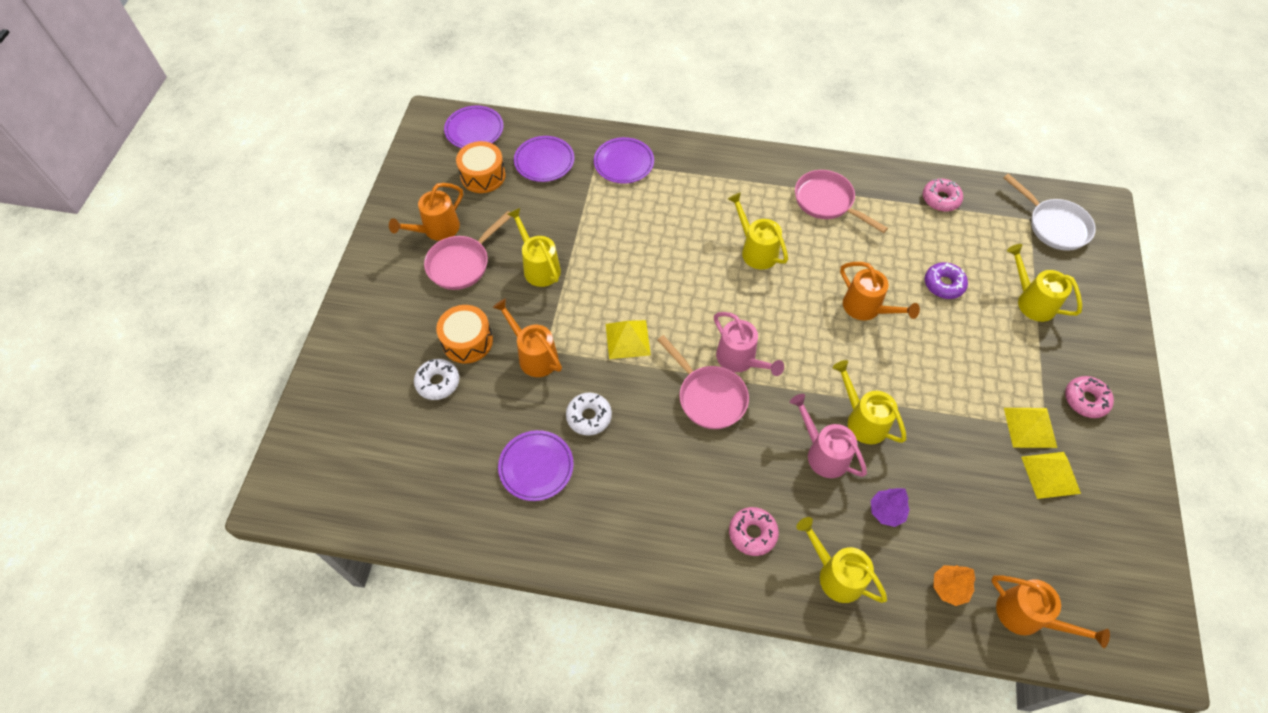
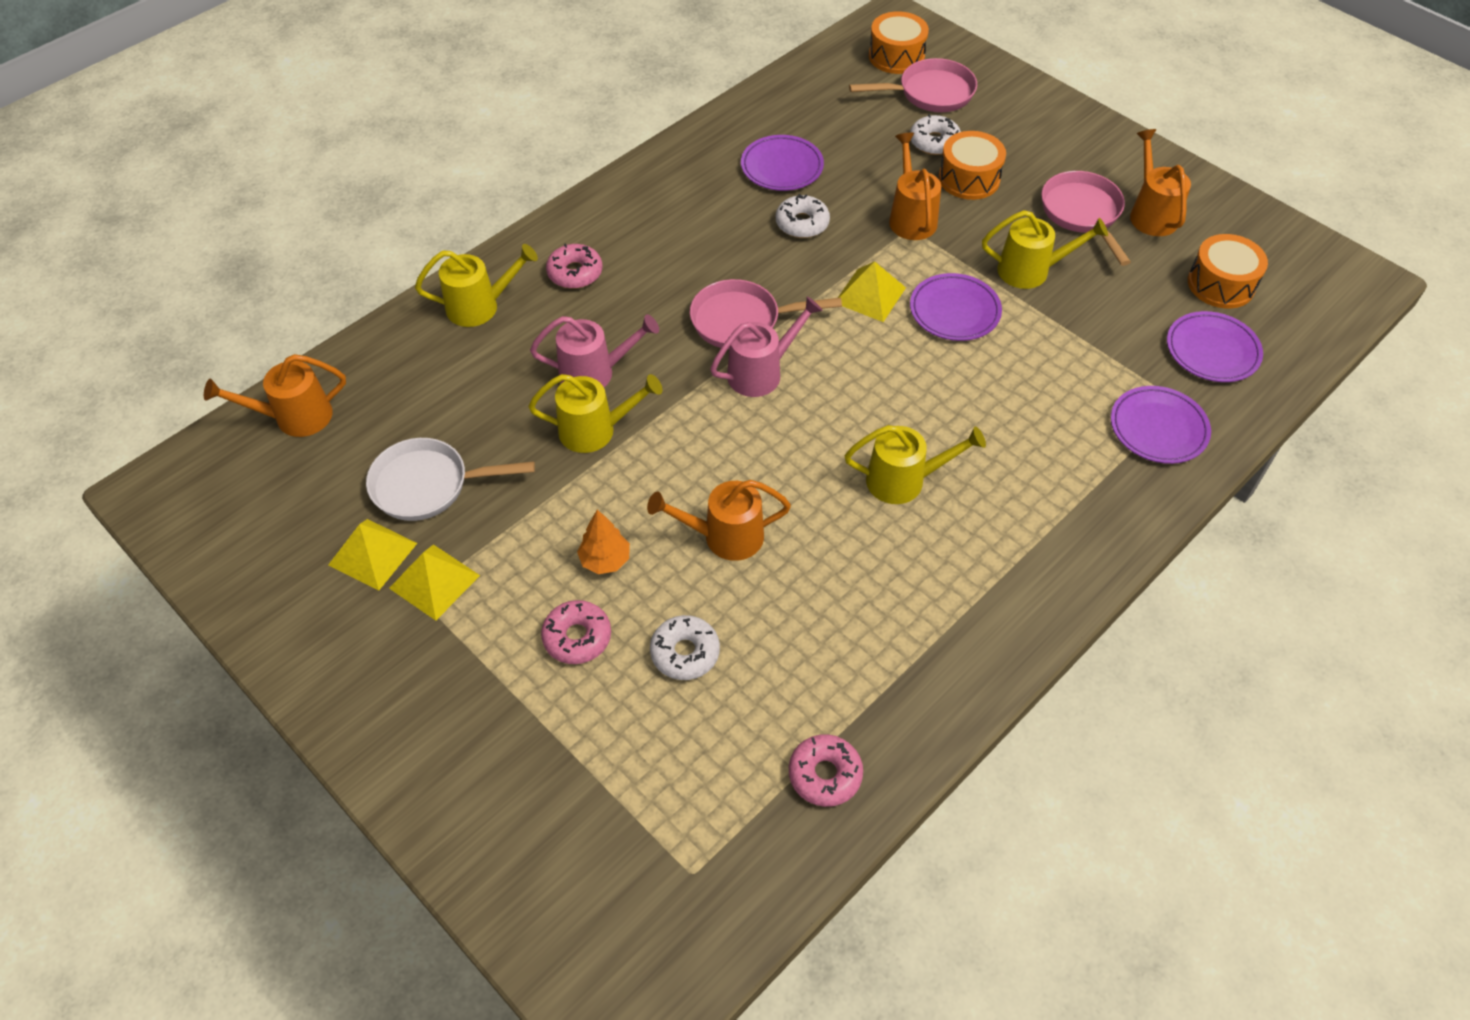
camera: 125 degrees right, 5 degrees down
(336, 466) = (896, 56): none -> orange drum
(474, 130) = (1317, 310): purple plate -> purple plate (954, 311)
(533, 355) = (911, 217): orange watering can -> orange watering can turned 90 degrees counterclockwise
(740, 360) = (762, 372): pink watering can -> pink watering can turned 150 degrees clockwise
(827, 202) = (927, 616): pink pan -> pink pan (930, 93)
(886, 511) = (490, 382): purple tree -> none
(943, 284) = (685, 652): purple donut -> white donut
(949, 588) = (380, 378): orange tree -> orange tree (605, 560)
(1031, 301) = (571, 740): yellow watering can -> none
(1054, 225) = (654, 902): white pan -> white pan (428, 485)
(1085, 400) = (401, 673): pink donut -> pink donut (577, 637)

